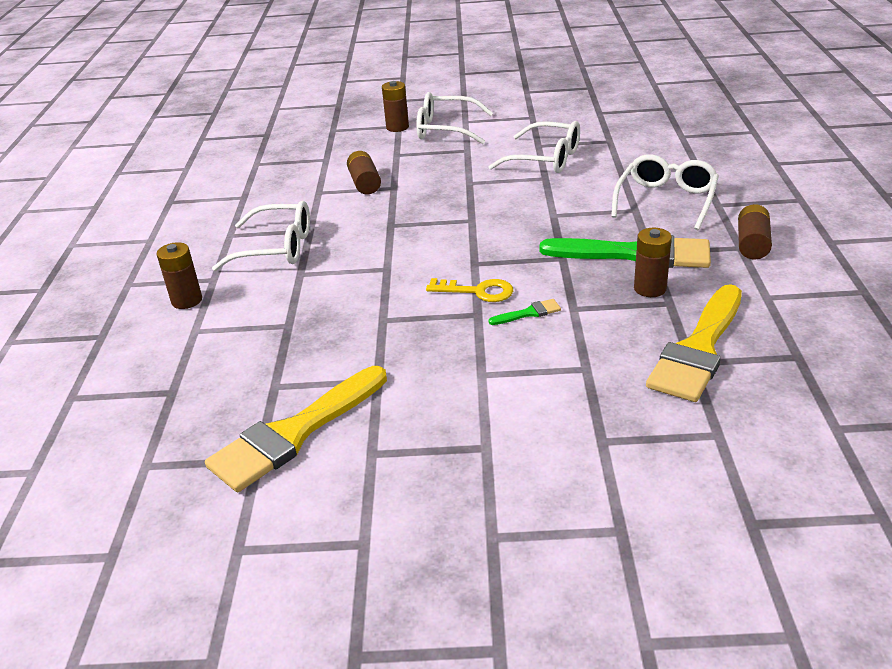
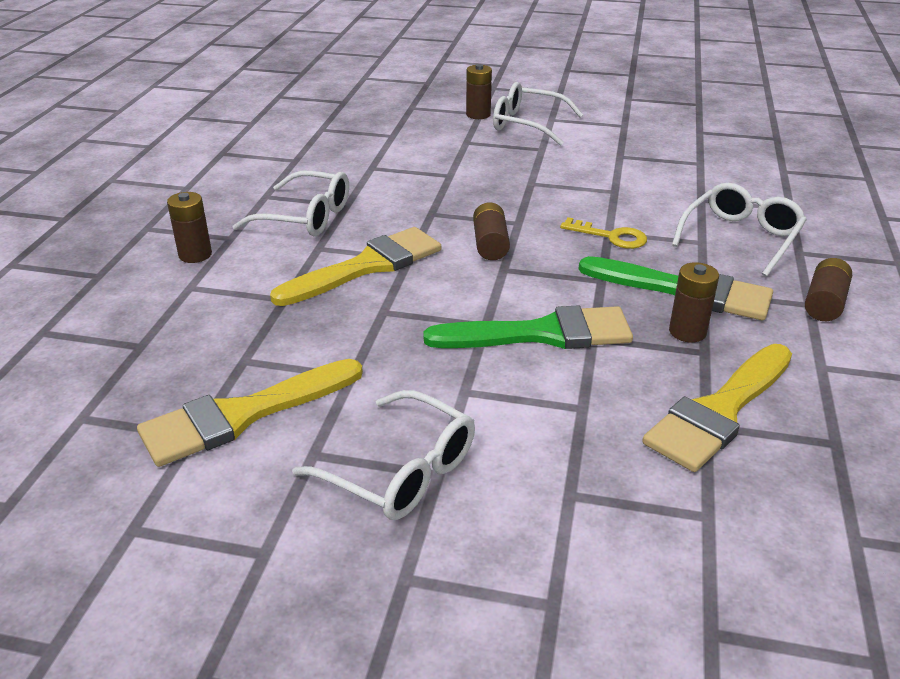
camera: 10 degrees right, 0 degrees up
(351, 282) = (366, 266): none -> yellow brush
(365, 183) = (422, 166): brown battery -> brown battery (490, 244)
(478, 291) = (495, 300): yellow key -> yellow key (611, 236)
(528, 313) = (541, 334): green brush -> green brush, size x2.46
(546, 159) = (622, 171): white glasses -> white glasses (400, 471)

